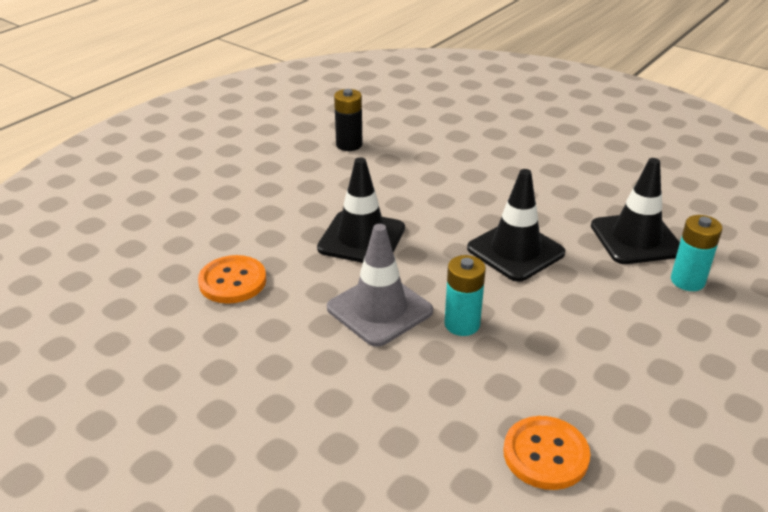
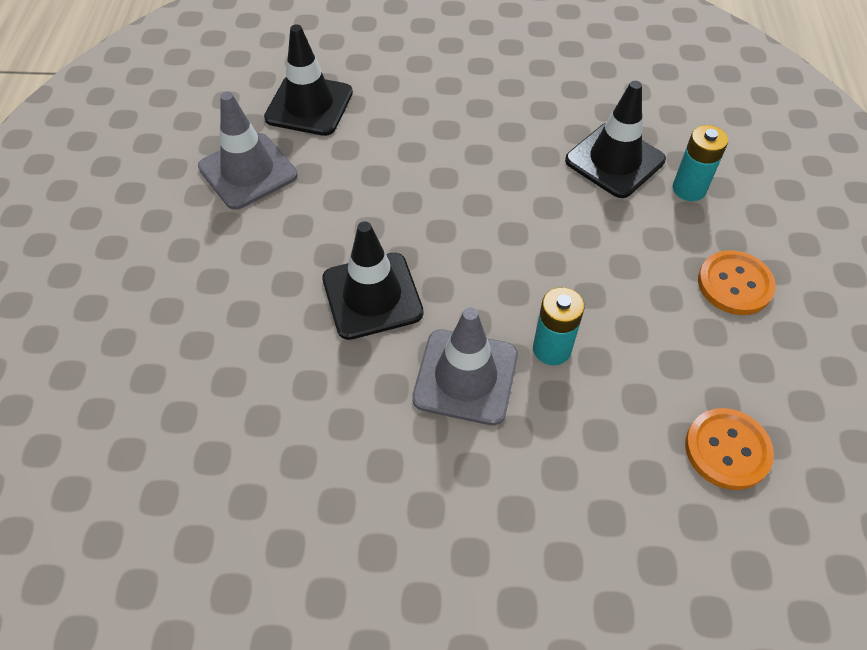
camera: 35 degrees left, 20 degrees up
(232, 281) = (288, 430): orange button -> orange button (734, 284)
(349, 145) = (248, 171): black battery -> grey traffic cone
(515, 251) = (527, 231): black traffic cone -> black traffic cone (309, 105)

